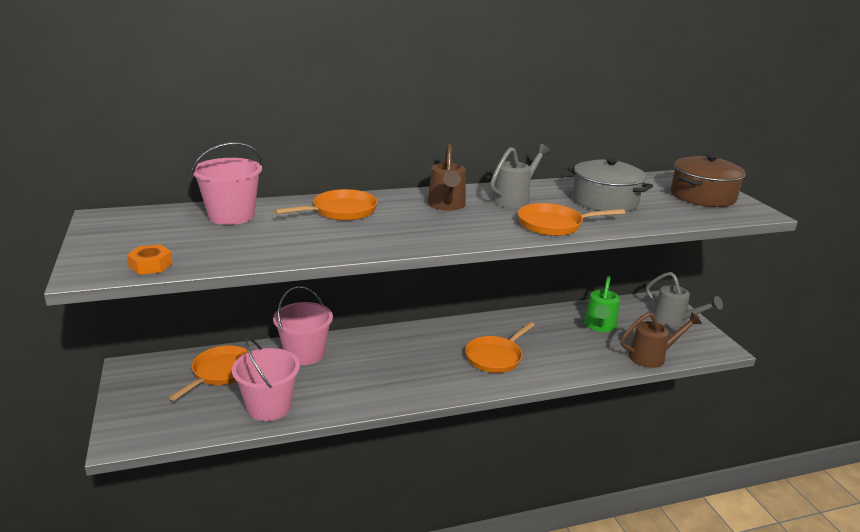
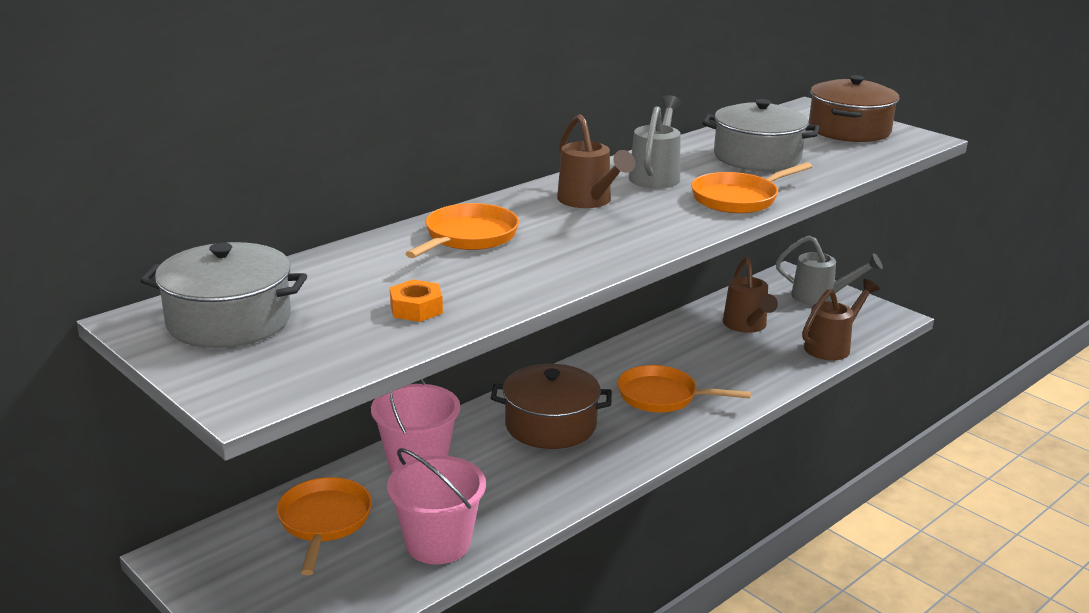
camera: 25 degrees left, 0 degrees up
(143, 228) = (229, 321): none -> grey pot
(150, 265) = (319, 367): orange nut -> orange nut (416, 309)
(231, 216) = (330, 276): pink bucket -> none
(405, 354) = (550, 425): none -> brown pot
(495, 357) = (662, 396): orange pan -> orange pan turned 90 degrees clockwise
(599, 326) = (746, 326): green watering can -> brown watering can

